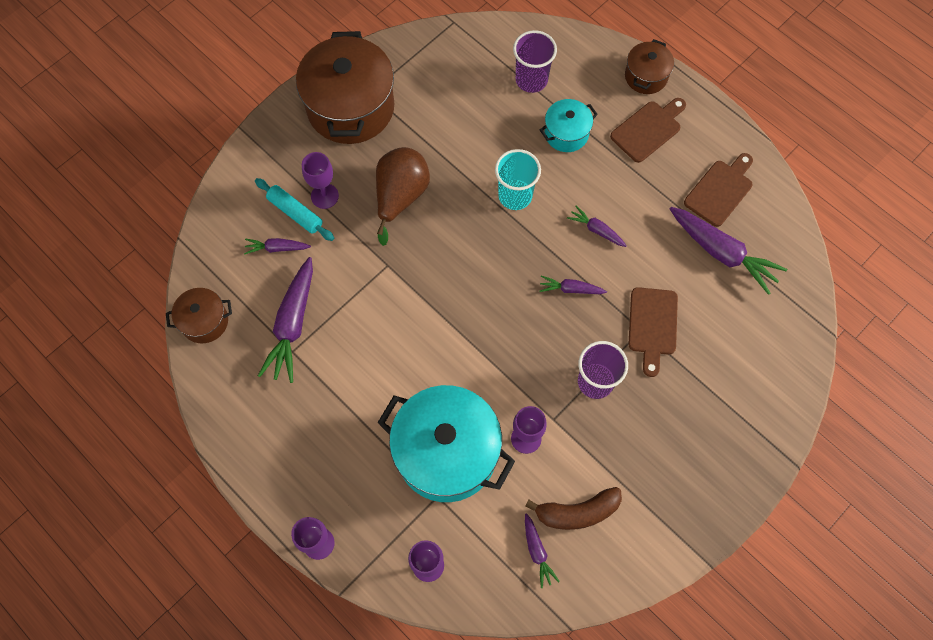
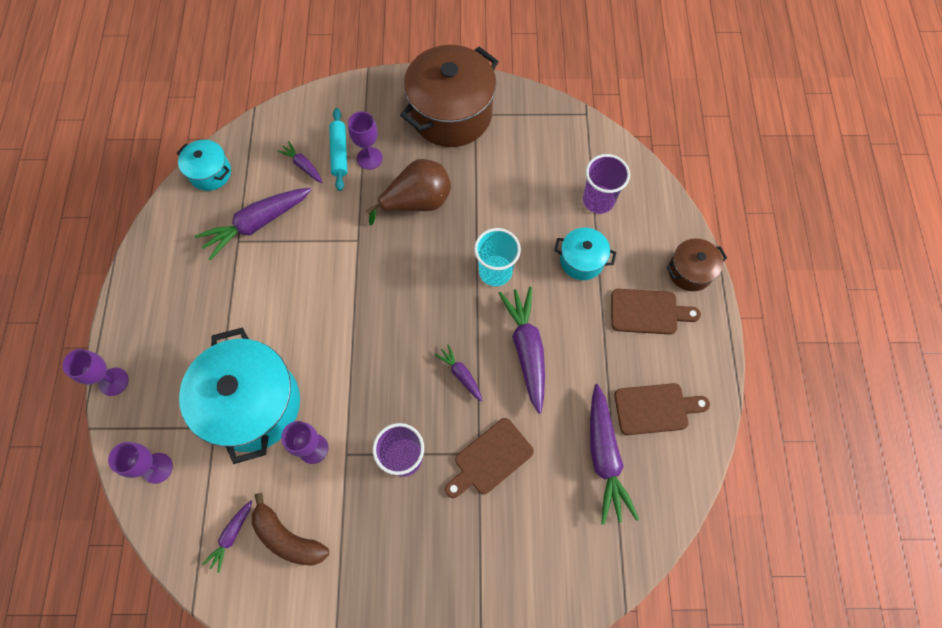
camera: 45 degrees right, 0 degrees up
(204, 321) = (210, 173): brown pot -> turquoise pot
(596, 230) = (527, 350): purple carrot -> purple carrot, size x1.95

